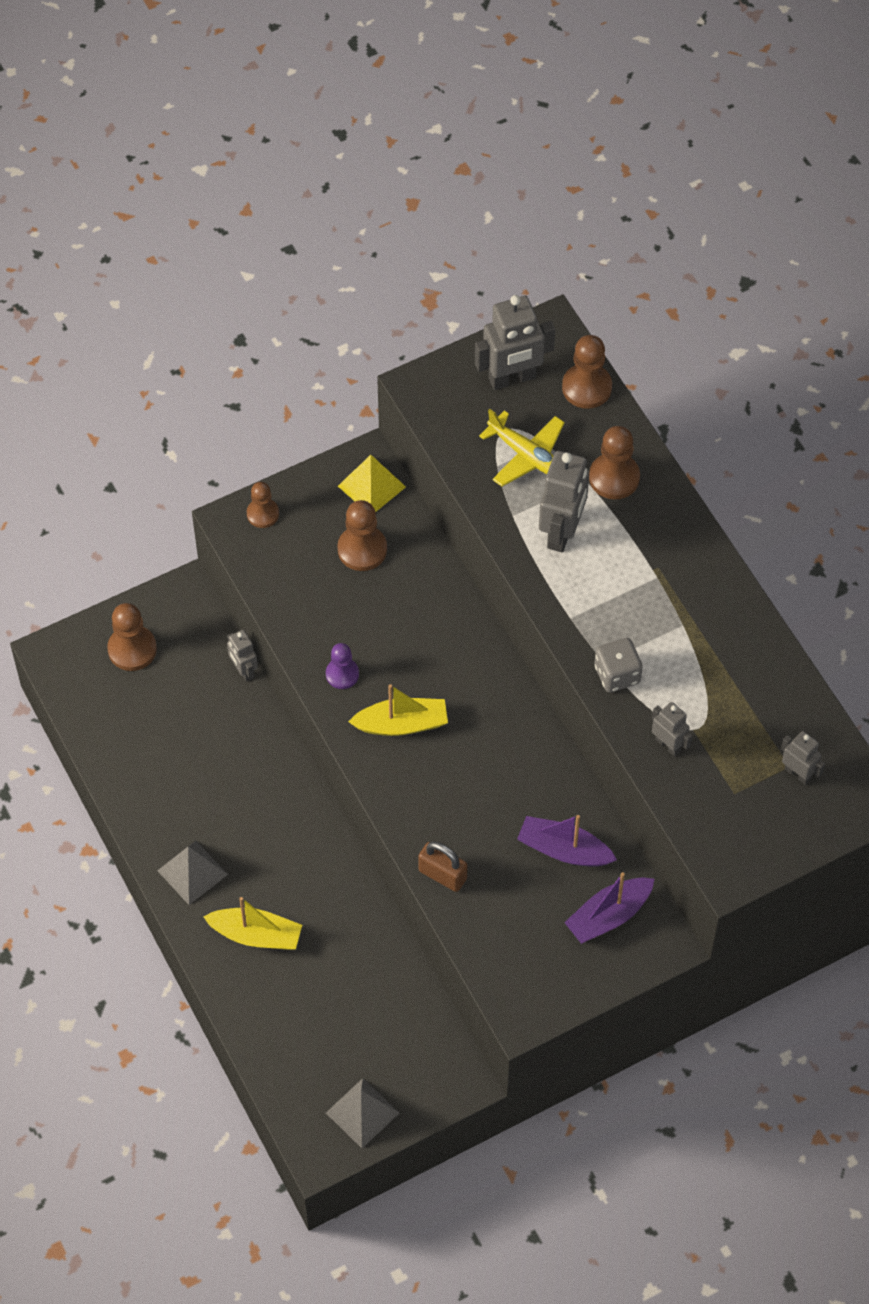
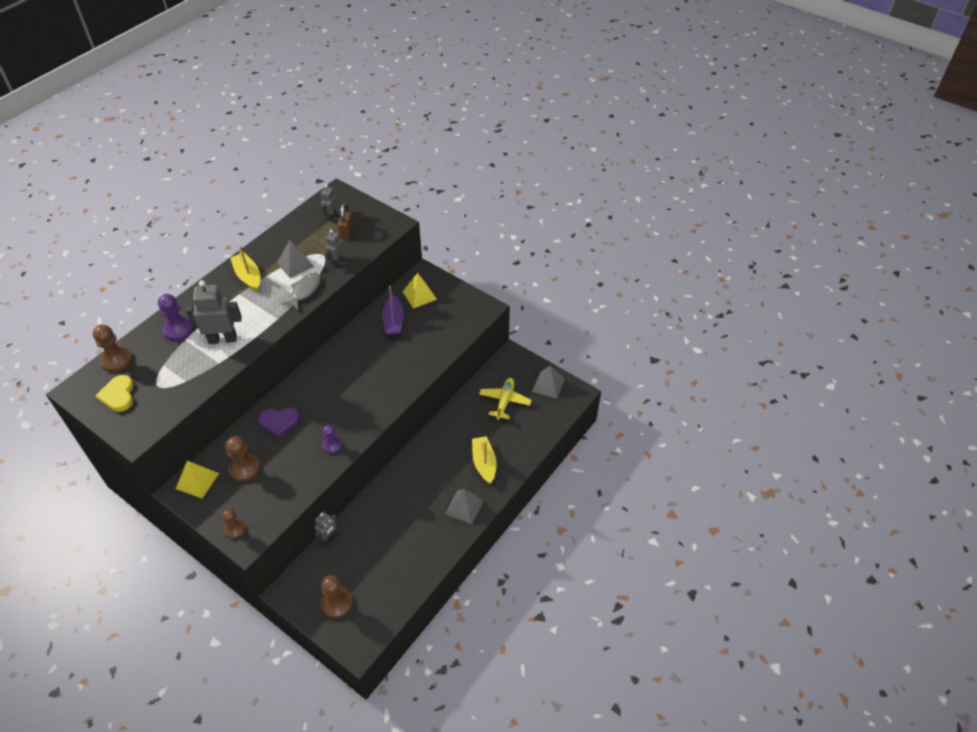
camera: 115 degrees left, 10 degrees down
(401, 724) = (352, 408): yellow boat -> yellow boat (248, 276)
(425, 616) = (279, 422): none -> purple heart
(442, 875) = (430, 360): brown padlock -> brown padlock (347, 231)
(512, 379) = (118, 395): grey robot -> yellow heart
(526, 455) = (174, 370): yellow plane -> yellow plane (504, 401)
(609, 915) = (419, 295): purple boat -> yellow pyramid
(614, 477) = (178, 329): brown pawn -> purple pawn
(617, 674) = (304, 291): grey dice -> grey fish
(692, 679) = (295, 264): none -> grey pyramid

